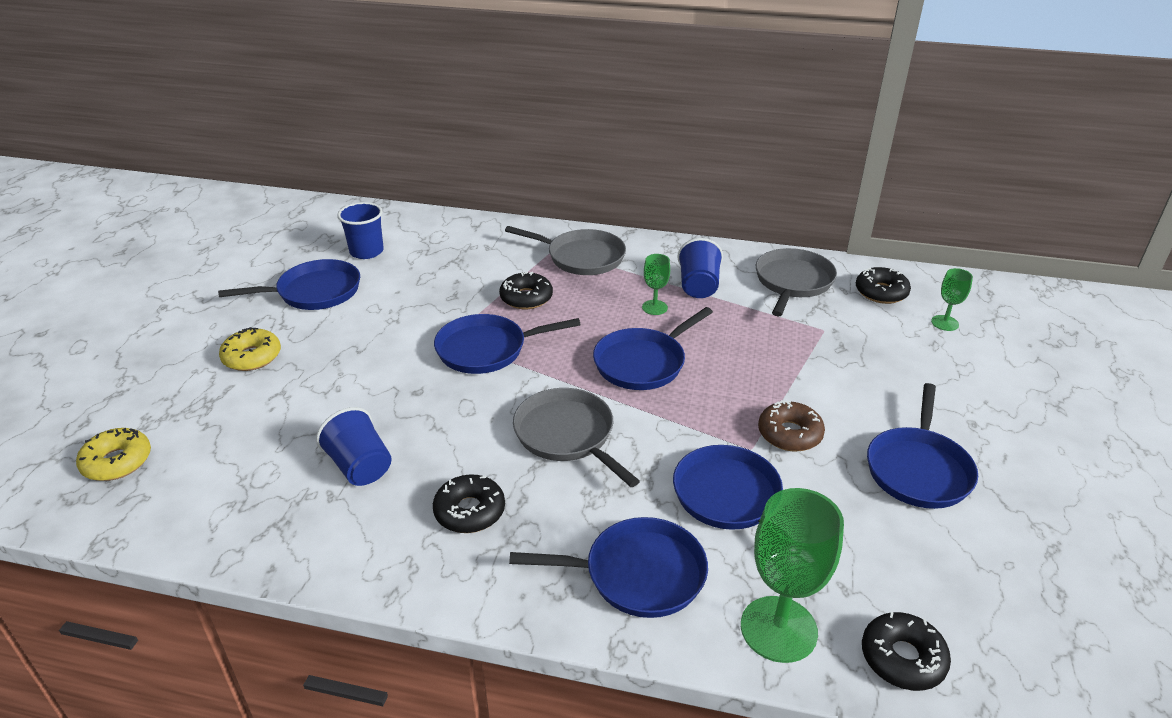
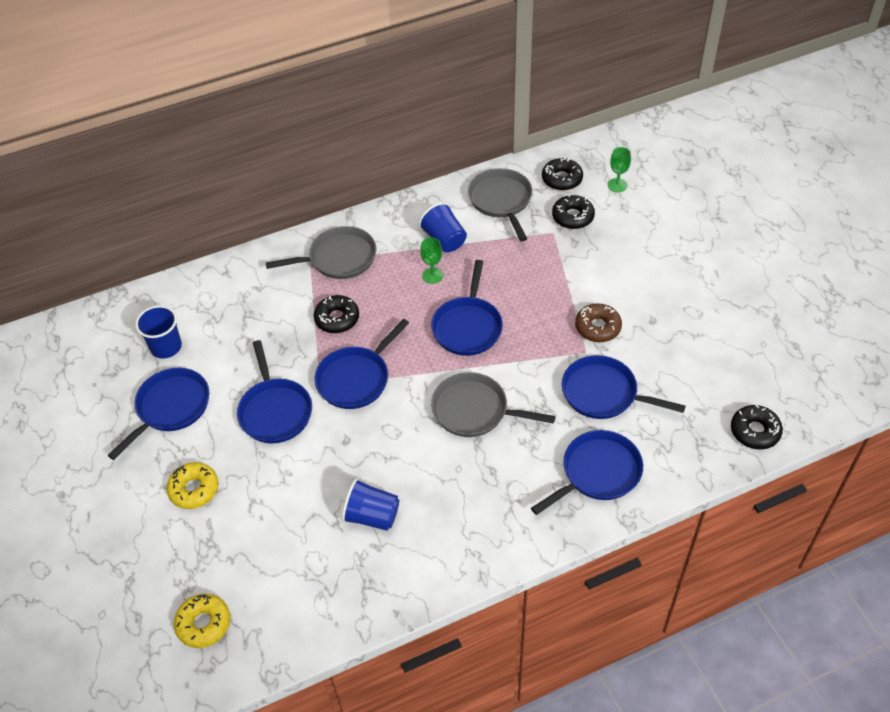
camera: 35 degrees left, 15 degrees up
(469, 511) = (470, 499): black donut -> black donut (572, 217)
(778, 629) = (690, 455): green goblet -> none
(918, 469) = (681, 309): blue pan -> blue pan (275, 411)

